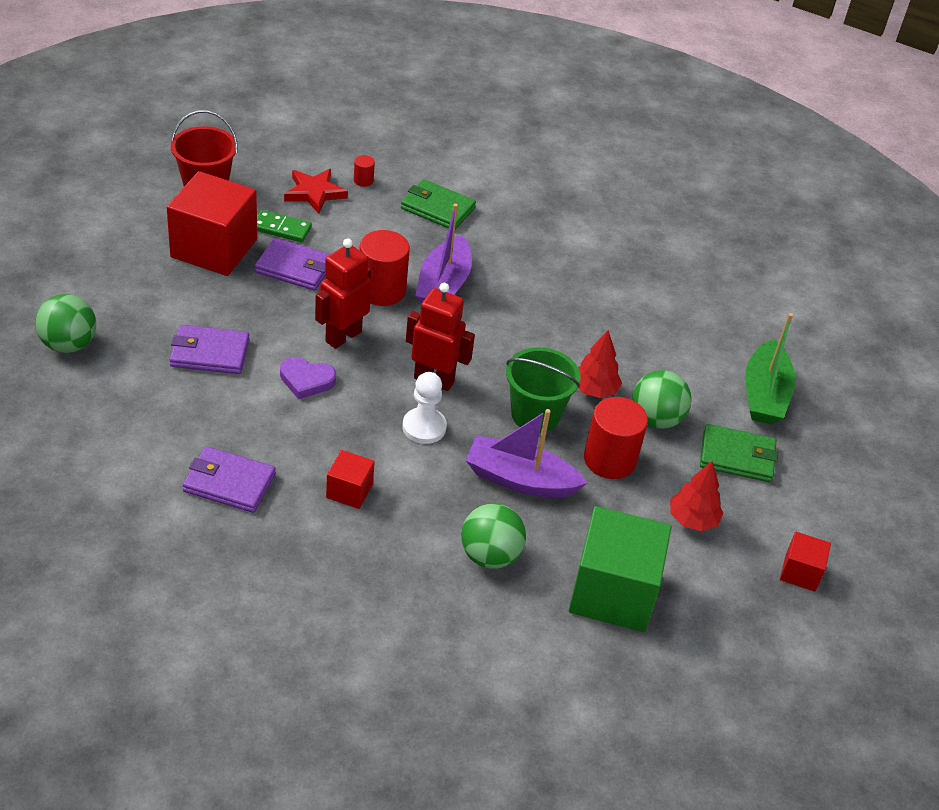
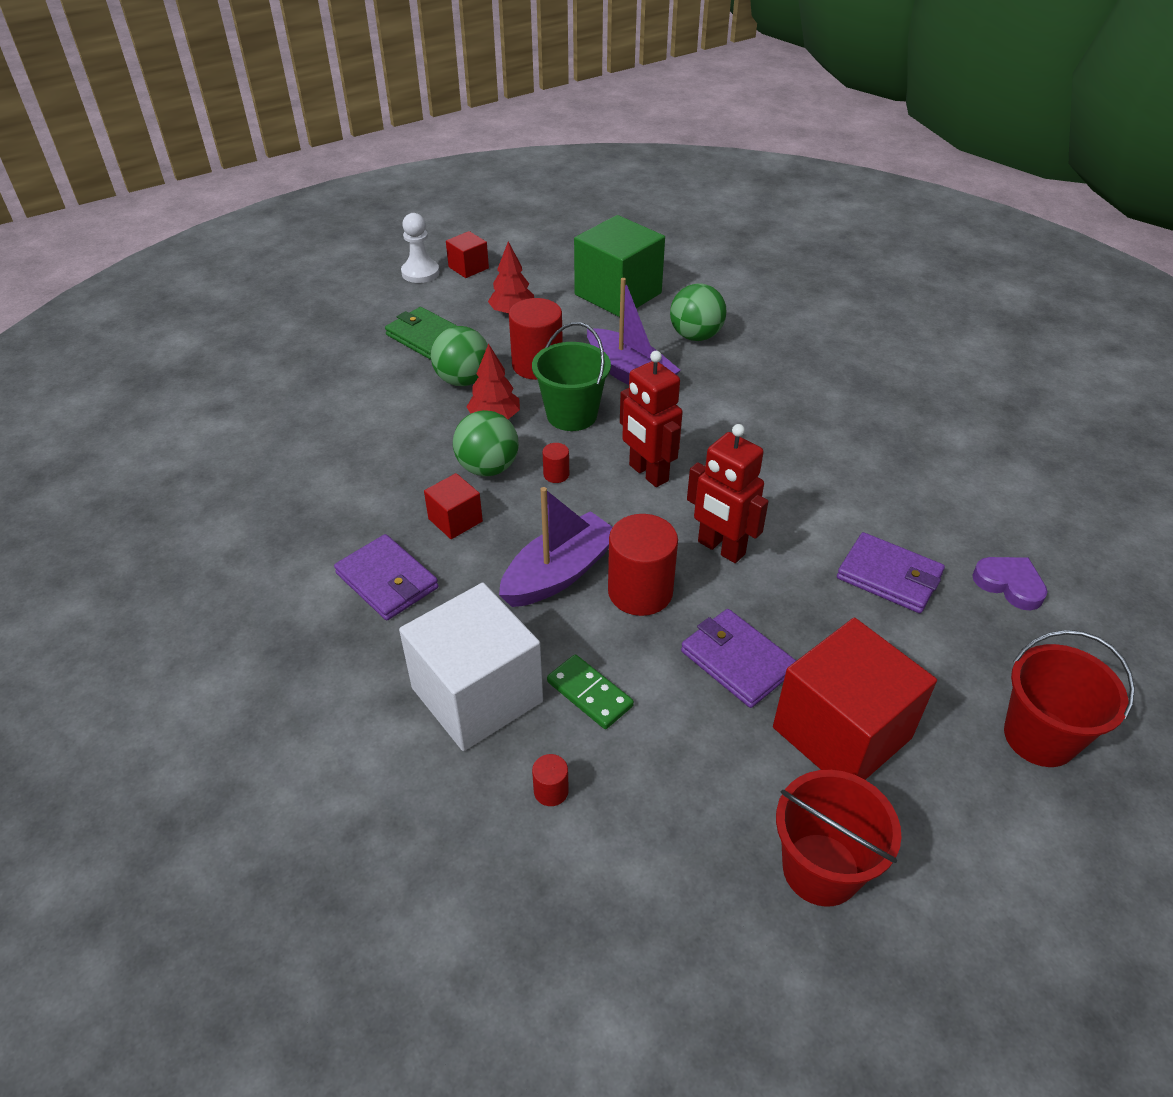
camera: 145 degrees left, 0 degrees up
(69, 344) = (1068, 642): green ball -> green ball (488, 468)
(89, 279) = (1039, 737): none -> red bucket
(229, 483) = (903, 444): purple wallet -> purple wallet (387, 581)
(281, 228) = (727, 736): green domino -> green domino (589, 694)
(306, 380) = (786, 513): purple heart -> purple heart (1009, 584)
(315, 193) = (643, 791): red star -> none
(343, 336) = (721, 548): red robot -> red robot turned 60 degrees clockwise
(349, 491) = (790, 407): red cube -> red cube (455, 520)
(424, 427) = (688, 435): white pawn -> white pawn (420, 273)
(437, 208) = (477, 694): green wallet -> white cube
(503, 356) = (556, 474): none -> red cylinder
(764, 394) = (341, 369): green boat -> none

